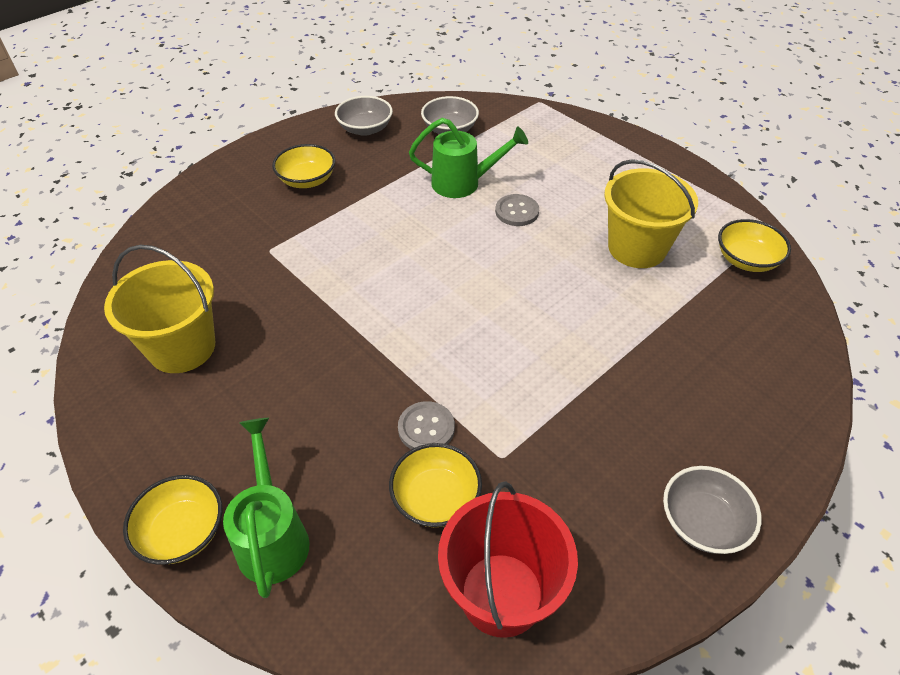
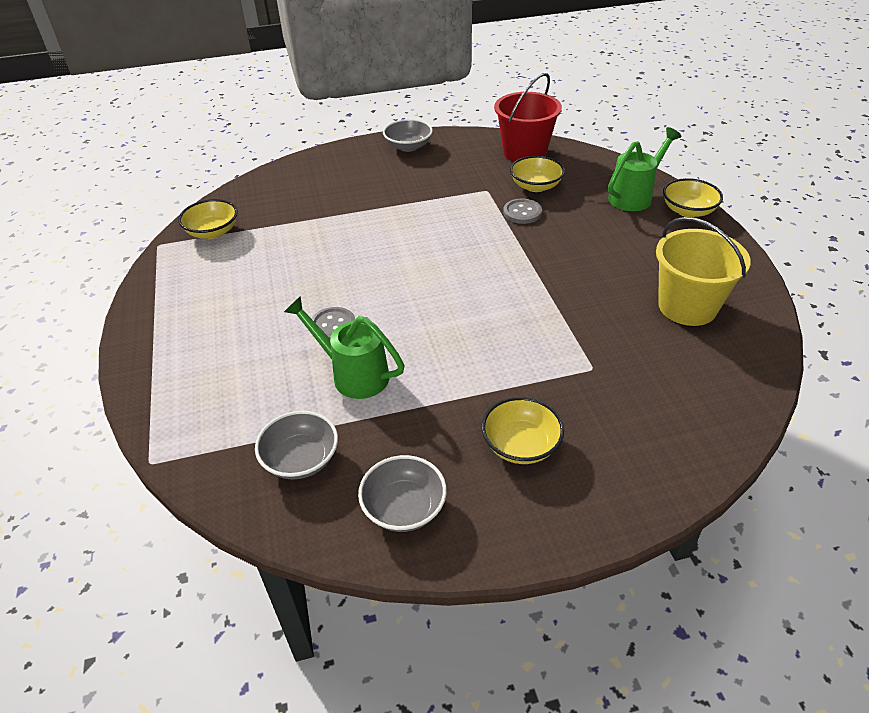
camera: 150 degrees left, 5 degrees down
(273, 536) = (634, 196): green watering can -> green watering can turned 150 degrees counterclockwise
(637, 248) = (275, 263): yellow bucket -> none

